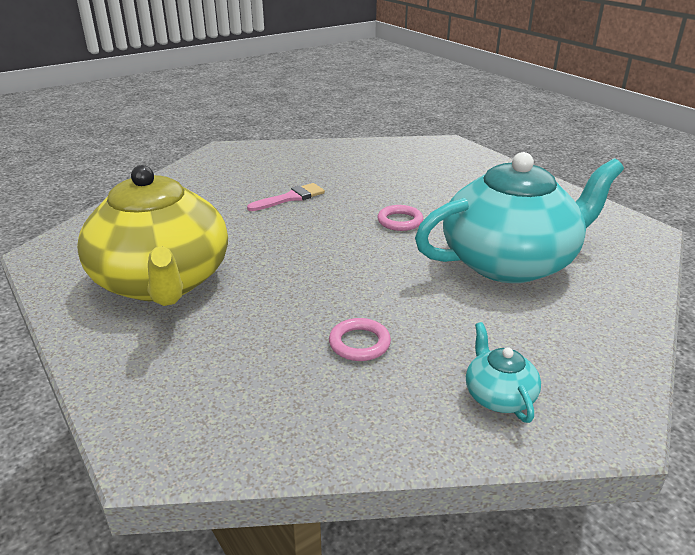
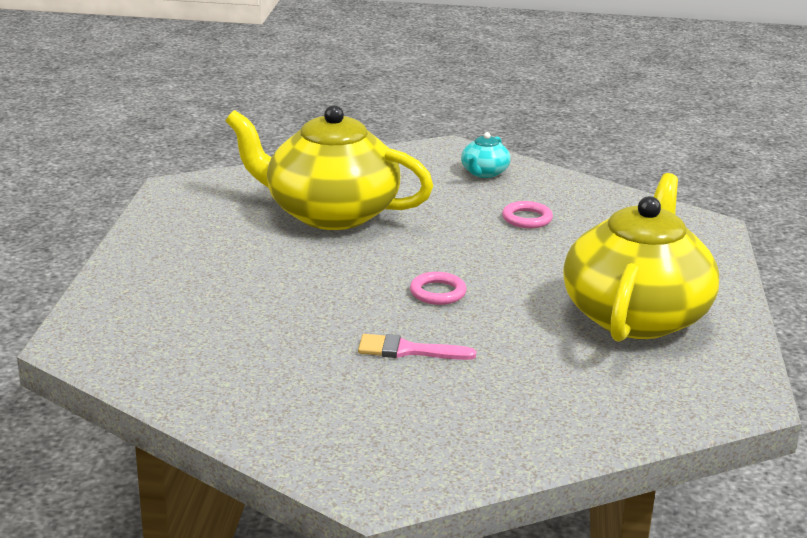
camera: 140 degrees left, 5 degrees down
(400, 221) = (346, 276): pink ring -> pink ring (437, 292)
(510, 262) = (329, 213): turquoise teapot -> yellow teapot

